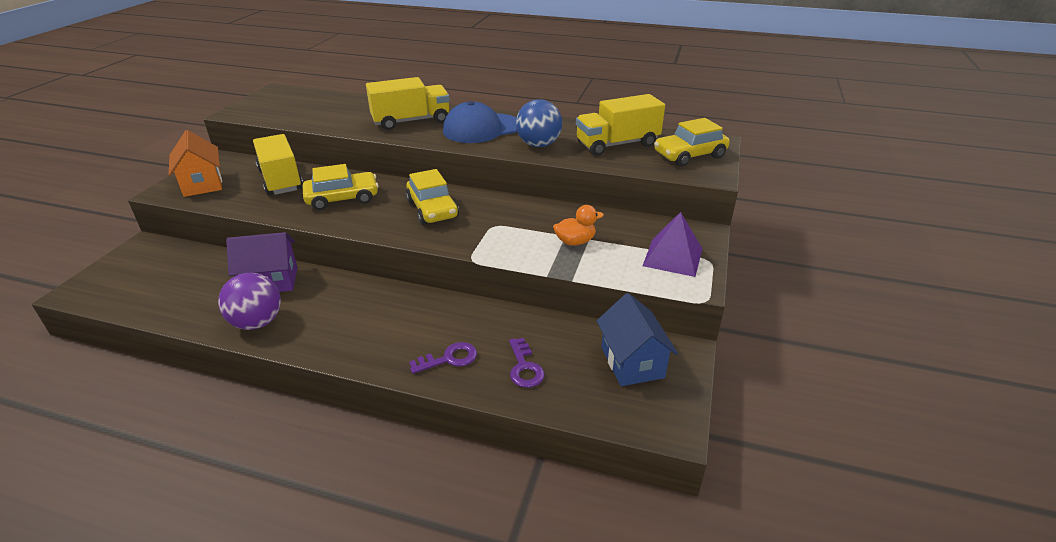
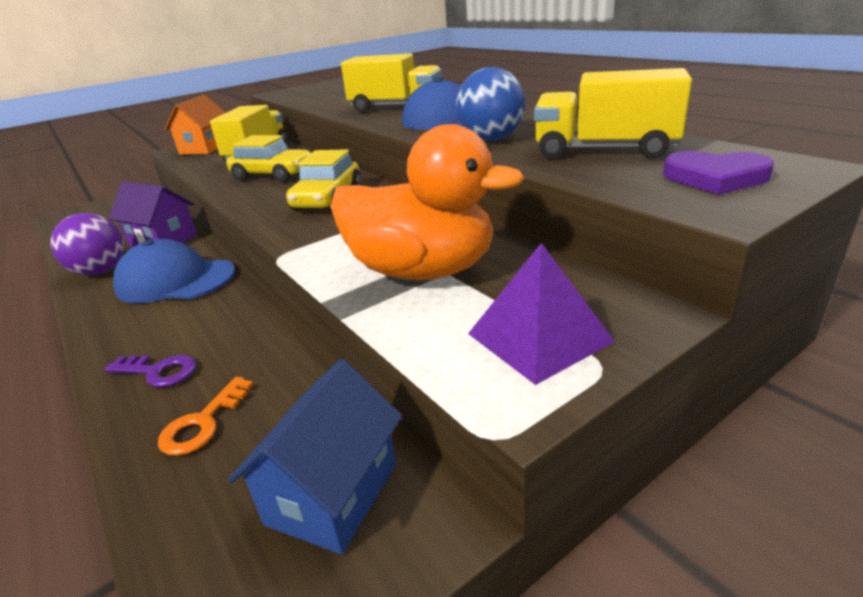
camera: 40 degrees right, 5 degrees down
(349, 306) = (175, 280): none -> blue cap
(524, 368) = (203, 423): purple key -> orange key
(575, 242) = (422, 271): orange duck -> orange duck, size x2.21
(689, 155) = (715, 178): yellow car -> purple heart

